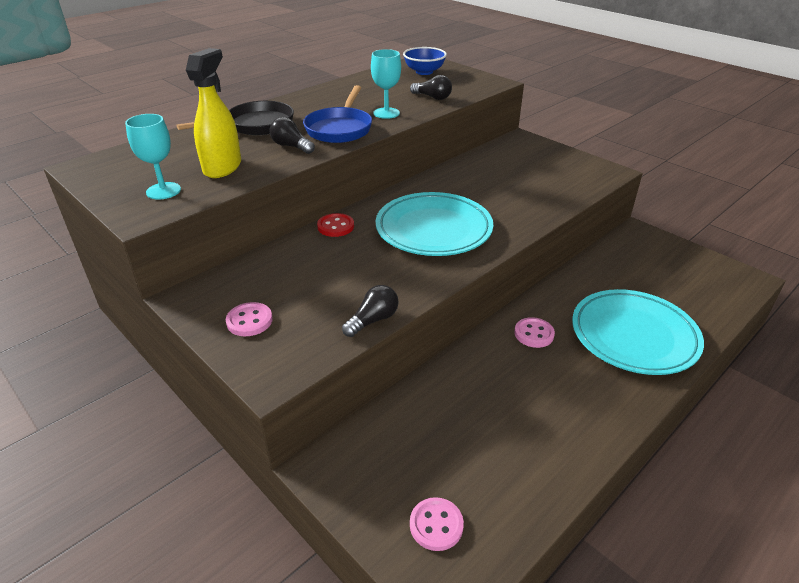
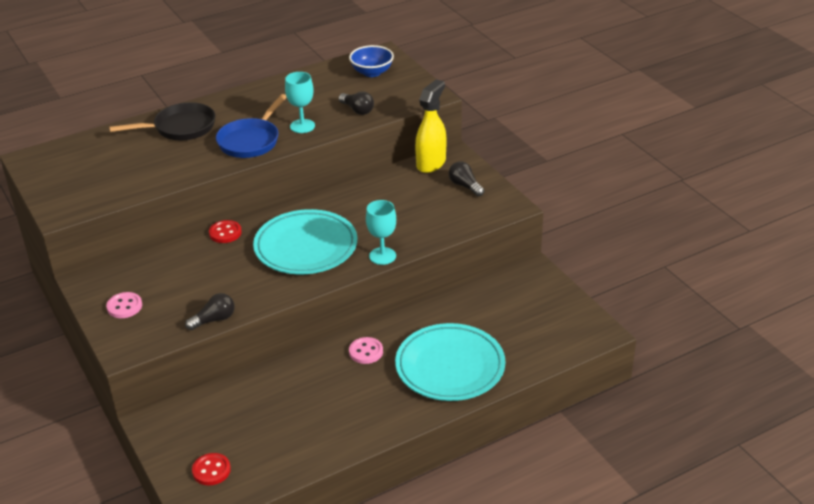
camera: 15 degrees right, 0 degrees up
(163, 191) = (83, 192): turquoise goblet -> turquoise goblet (382, 256)
(222, 167) = (136, 173): yellow spray bottle -> yellow spray bottle (431, 163)
(291, 146) = (200, 157): black light bulb -> black light bulb (465, 186)
(436, 525) = (211, 470): pink button -> red button

